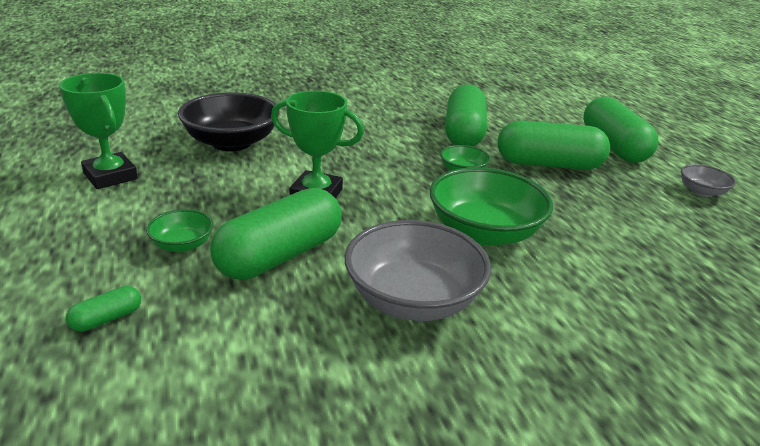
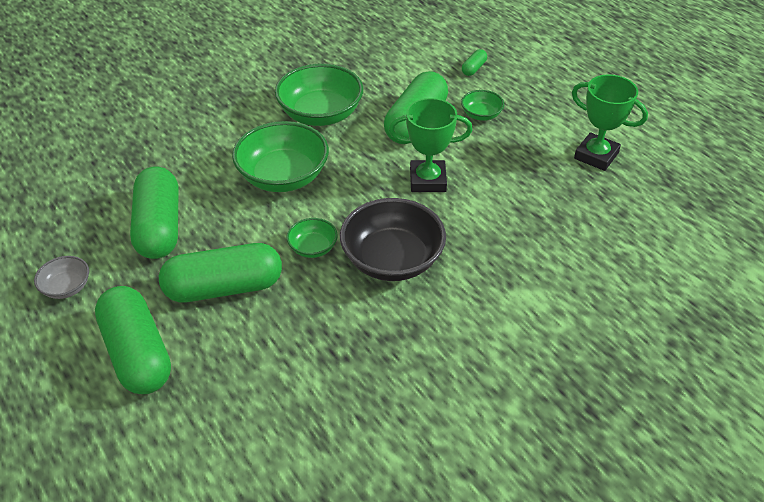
camera: 165 degrees right, 15 degrees up
(232, 143) = (550, 225): black bowl -> black bowl (392, 260)
(413, 299) = (320, 114): grey bowl -> green bowl
(464, 133) = (325, 324): green capsule -> green capsule (159, 227)

